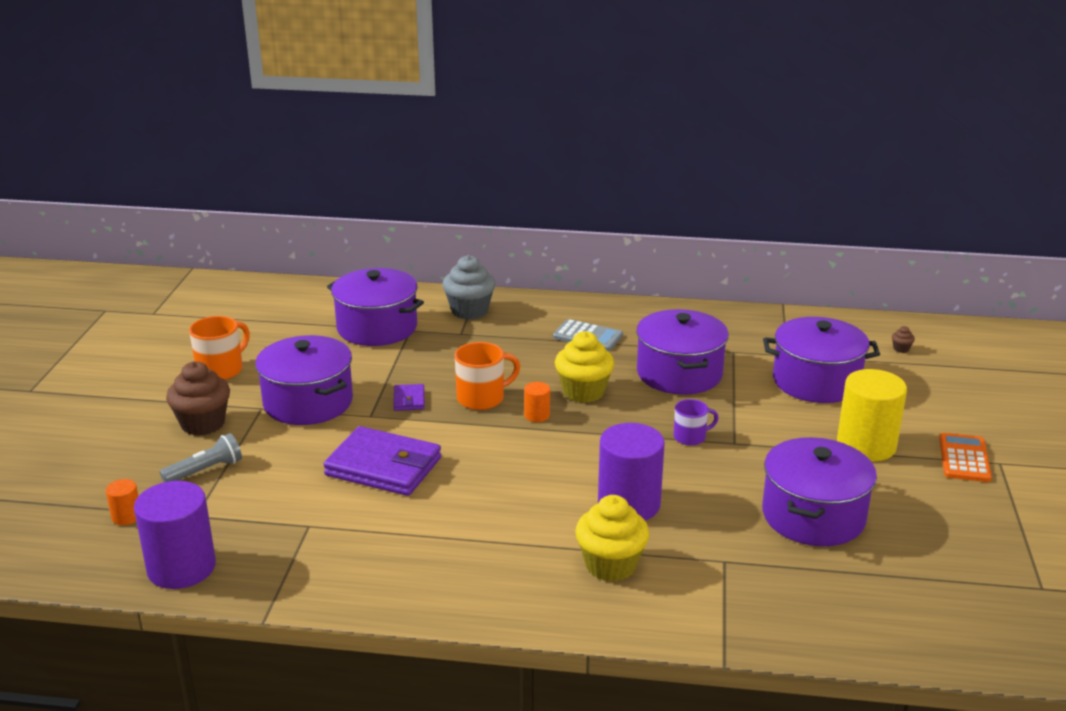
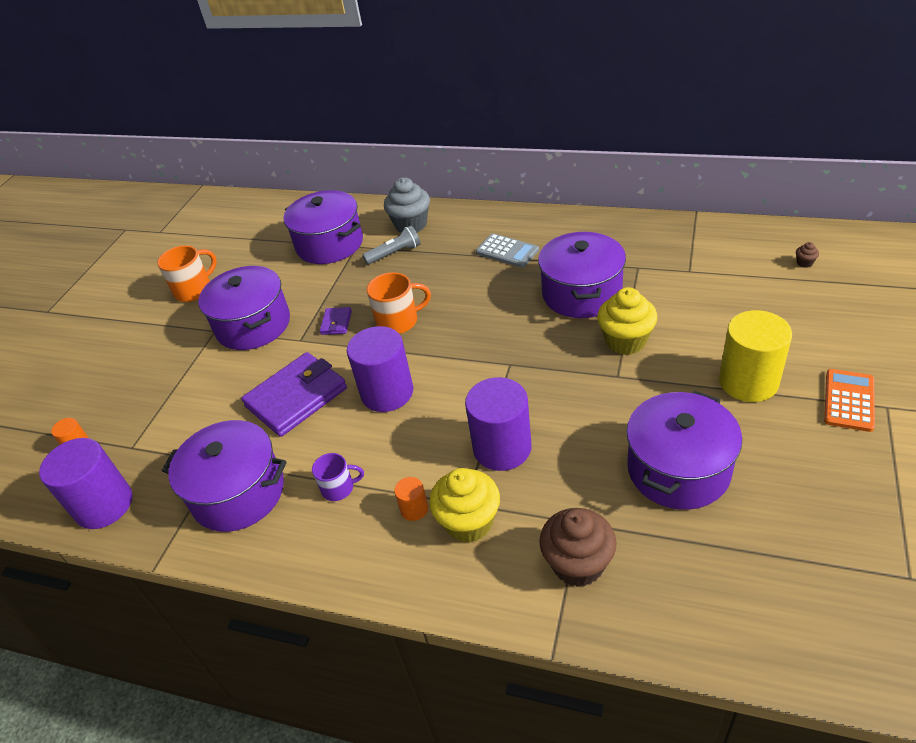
camera: 15 degrees right, 15 degrees up
(203, 424) = (164, 347): brown cupcake -> brown cupcake (578, 564)
(205, 470) = (152, 398): grey flashlight -> grey flashlight (395, 253)
(383, 467) = (296, 397): purple wallet -> purple wallet turned 75 degrees counterclockwise
(488, 460) = (387, 392): none -> purple cylinder
(537, 415) = (442, 341): orange cylinder -> orange cylinder (414, 509)
(583, 392) = (489, 314): yellow cupcake -> yellow cupcake (625, 341)
(690, 437) = (577, 368): purple mug -> purple mug (339, 488)
(816, 382) = (711, 303): purple pot -> purple pot (238, 493)

